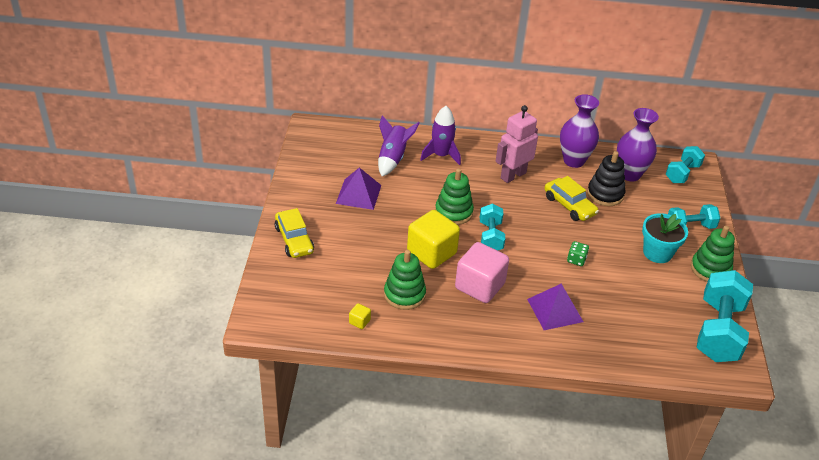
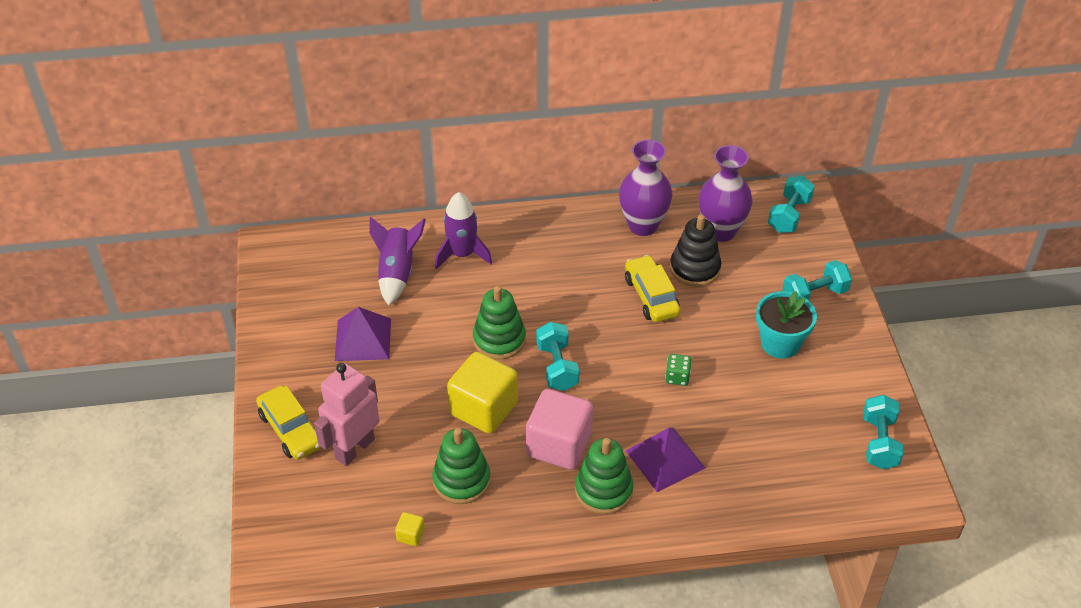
camera: 10 degrees left, 5 degrees up
(513, 175) = (566, 265): pink robot -> pink robot (354, 448)
(569, 205) = (651, 296): yellow car -> yellow car turned 150 degrees counterclockwise
(710, 269) = (852, 353): green stacking toy -> green stacking toy (603, 490)
(718, 331) = (879, 442): turquoise dumbbell -> turquoise dumbbell, size x0.58

